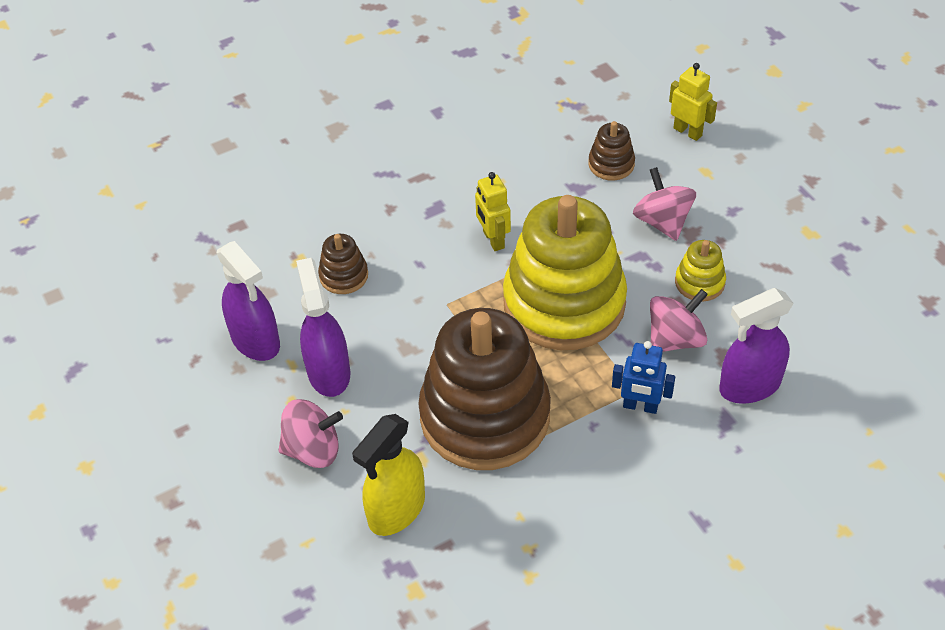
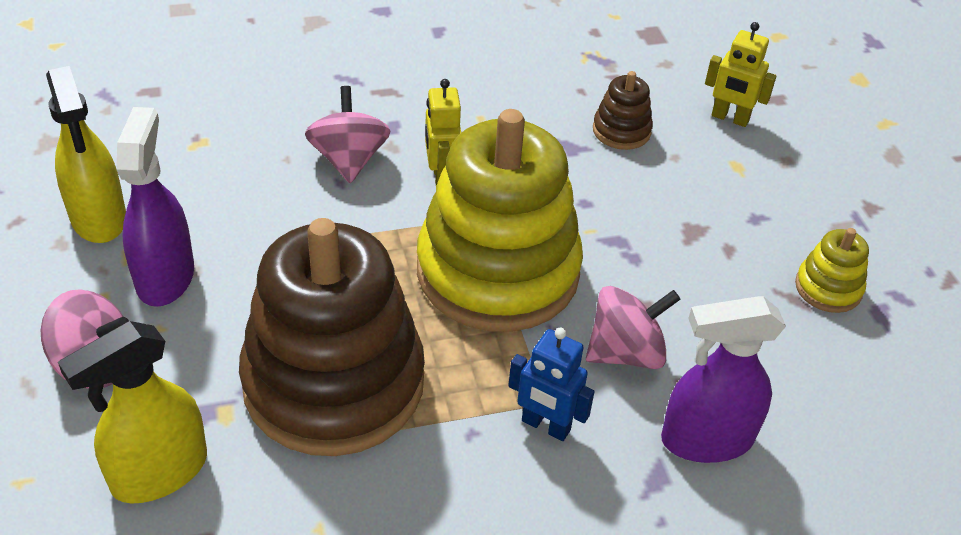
camera: 10 degrees right, 5 degrees down
(256, 341) = (99, 218): purple spray bottle -> yellow spray bottle
(344, 276) = (242, 173): brown stacking toy -> none
(662, 222) = (661, 209): pink spinning top -> pink spinning top (349, 160)
(688, 132) = (730, 118): yellow robot -> yellow robot turned 150 degrees clockwise
(699, 282) = (683, 291): yellow stacking toy -> yellow stacking toy (828, 288)

